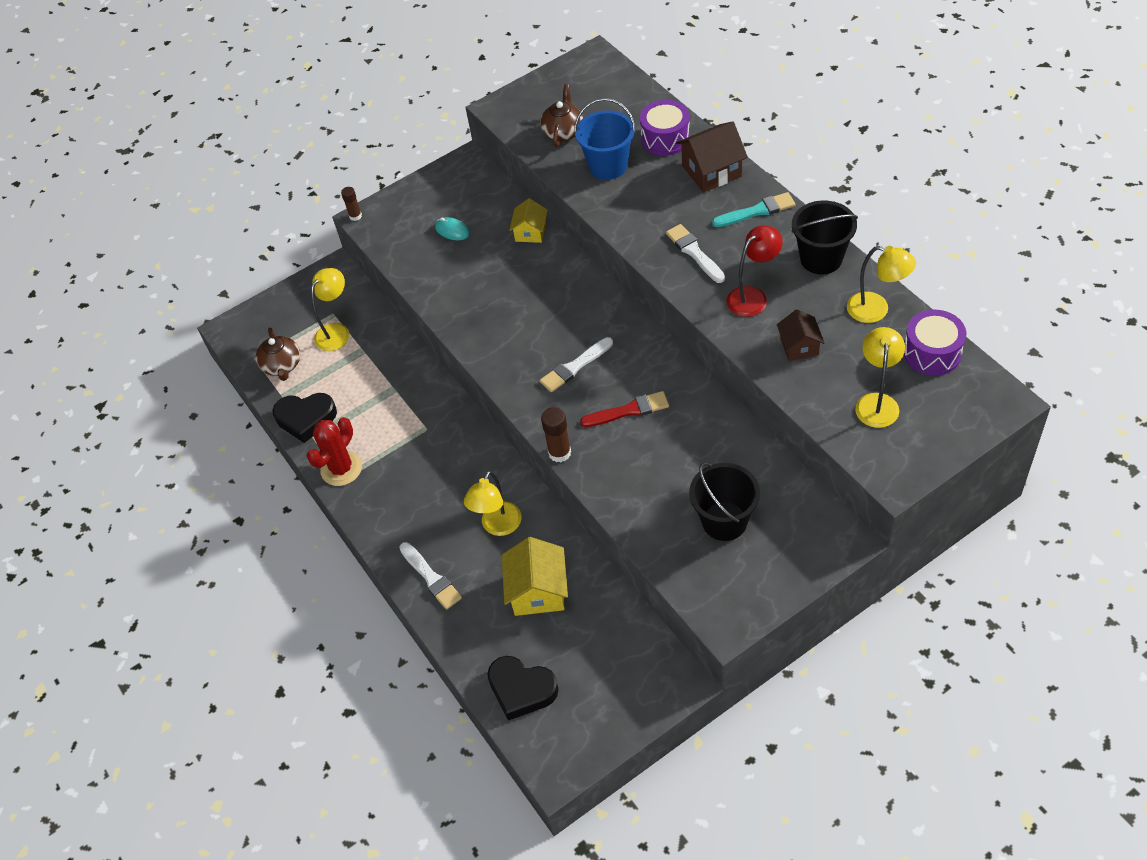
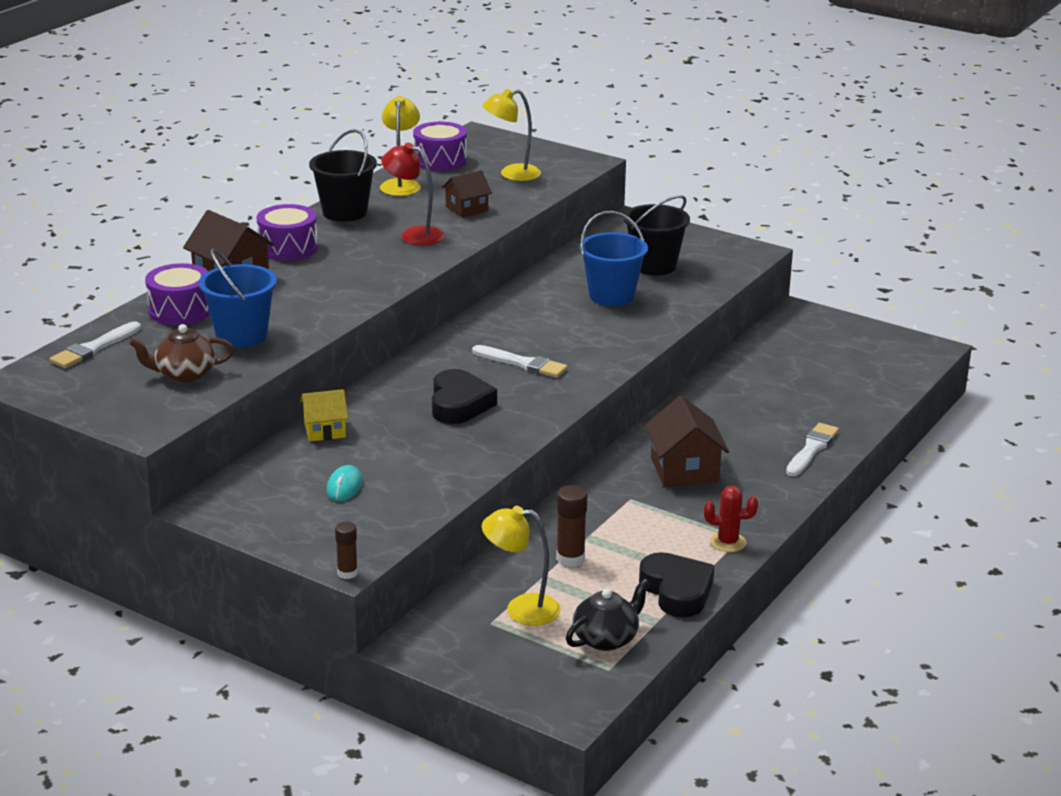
camera: 120 degrees left, 25 degrees down
(282, 366) = (606, 638): brown teapot -> black teapot
(341, 469) = (728, 542): red cactus -> red cactus, size x0.65
(446, 476) = (684, 470): none -> brown house
(498, 526) = (721, 426): yellow lamp -> none
(521, 690) = (878, 377): black heart -> black heart (459, 404)
(538, 591) = (774, 390): yellow house -> none
(559, 453) = (640, 351): brown glue stick -> brown glue stick (570, 559)
(628, 411) = (561, 326): red brush -> none
(672, 465) = (611, 296): none -> blue bucket
(694, 252) = (366, 269): white brush -> white brush (94, 348)
(757, 211) = (288, 248): turquoise brush -> purple drum

